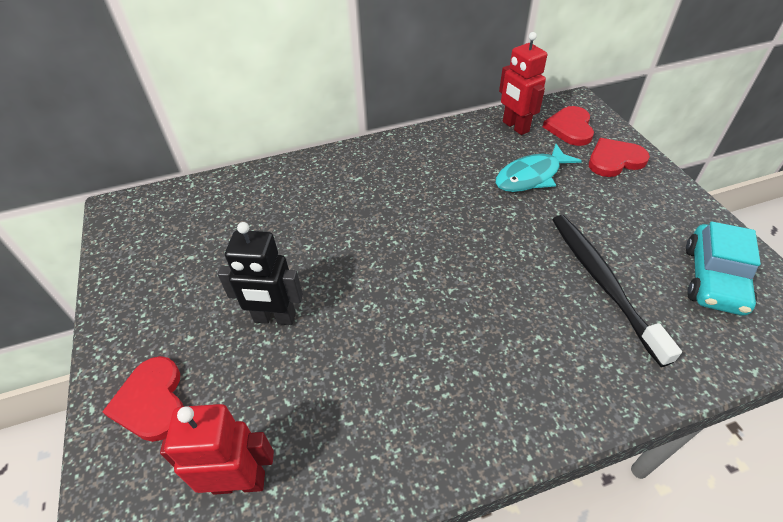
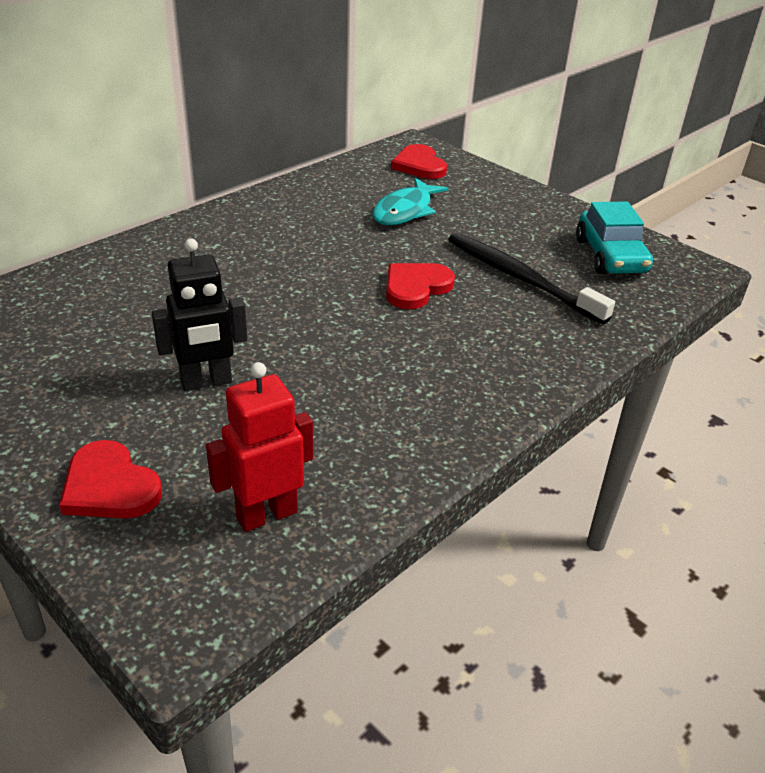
camera: 30 degrees left, 10 degrees down
(515, 127) = (362, 173): red robot -> none
(614, 160) = (477, 185): red heart -> red heart (416, 287)

